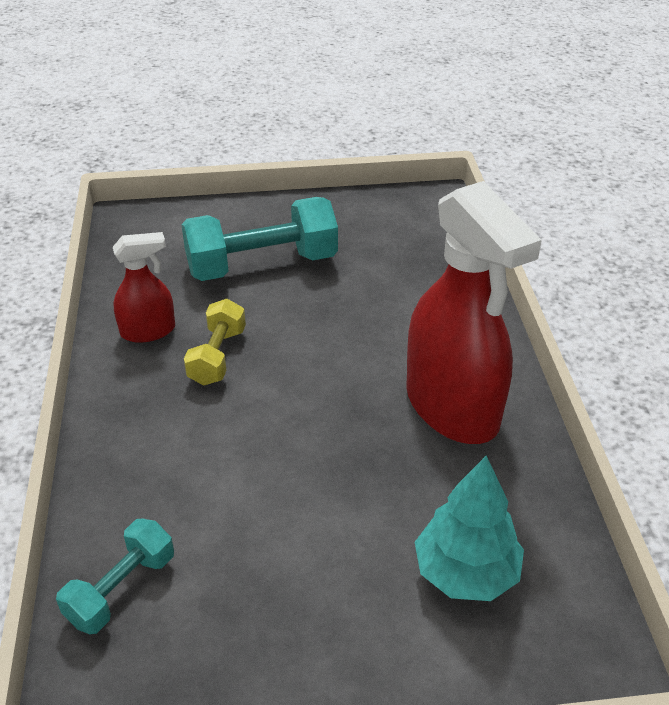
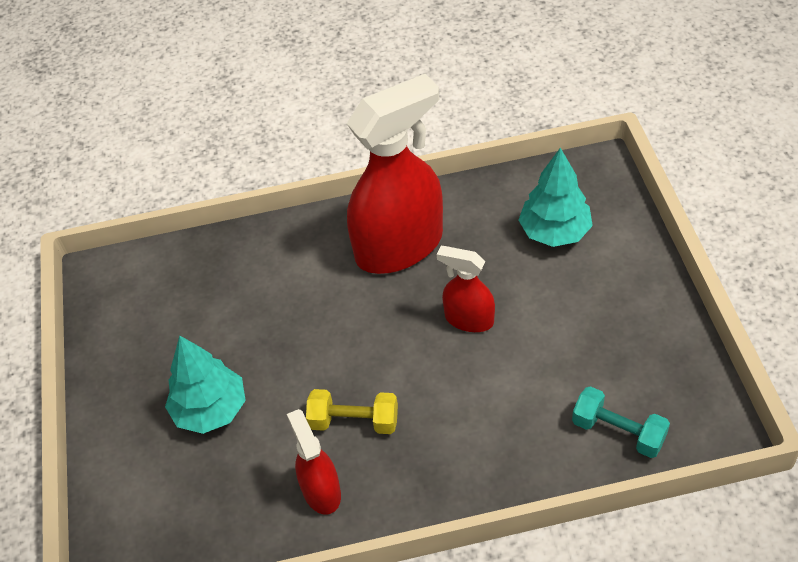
camera: 90 degrees left, 10 degrees up
(262, 265) = (211, 410): turquoise dumbbell -> turquoise tree
(329, 460) = (468, 319): none -> red spray bottle

